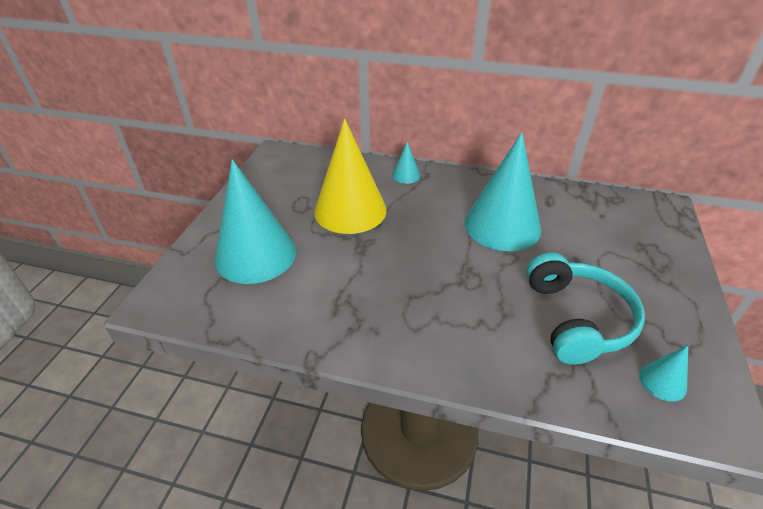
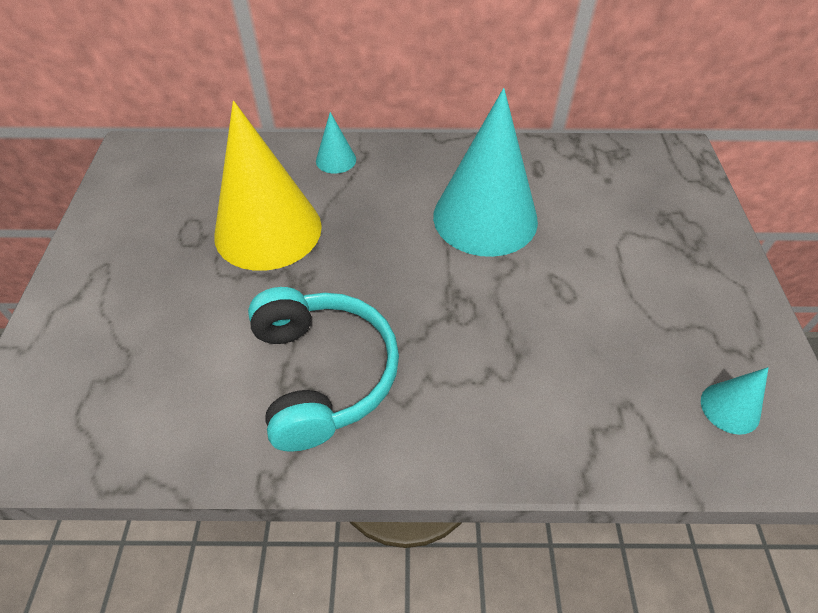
camera: 15 degrees left, 10 degrees up
(255, 255) = (141, 331): turquoise cone -> none
(577, 319) = (610, 340): turquoise headphones -> turquoise headphones (323, 374)

